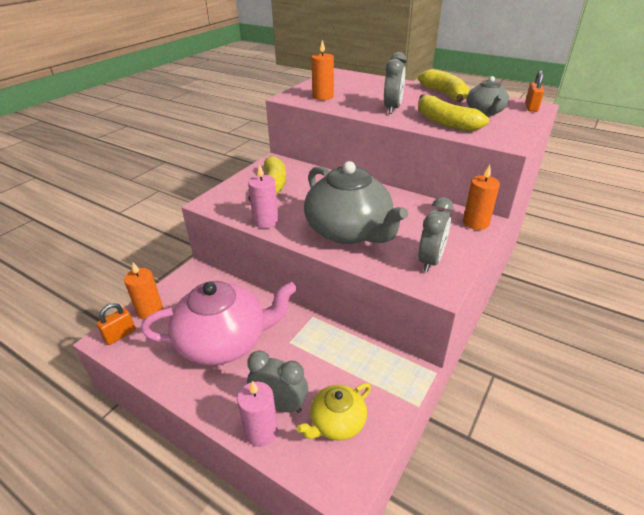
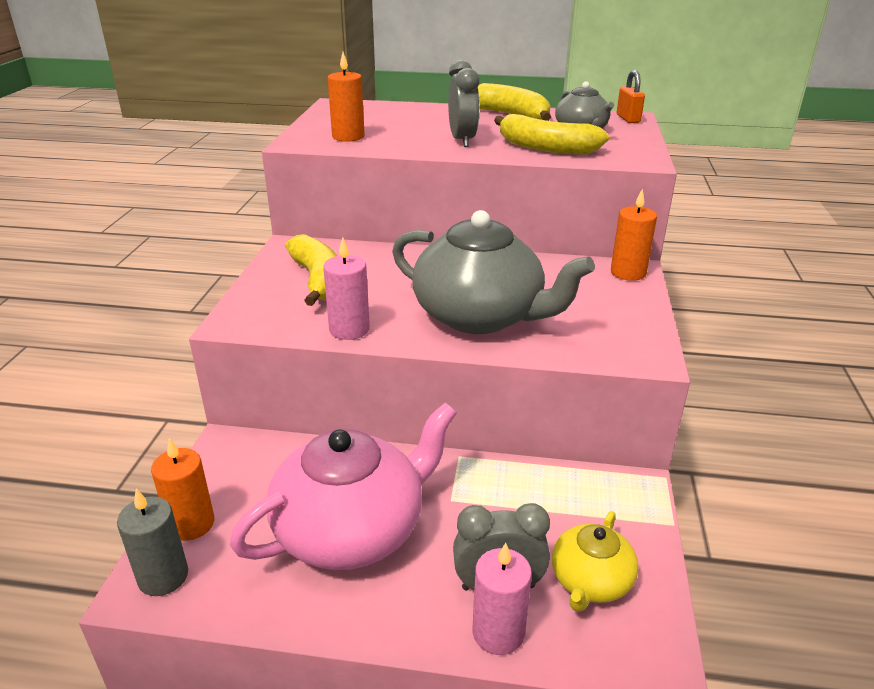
camera: 25 degrees left, 5 degrees down
(120, 335) = (163, 577): orange padlock -> grey candle
(430, 261) = (613, 329): grey clock -> none

